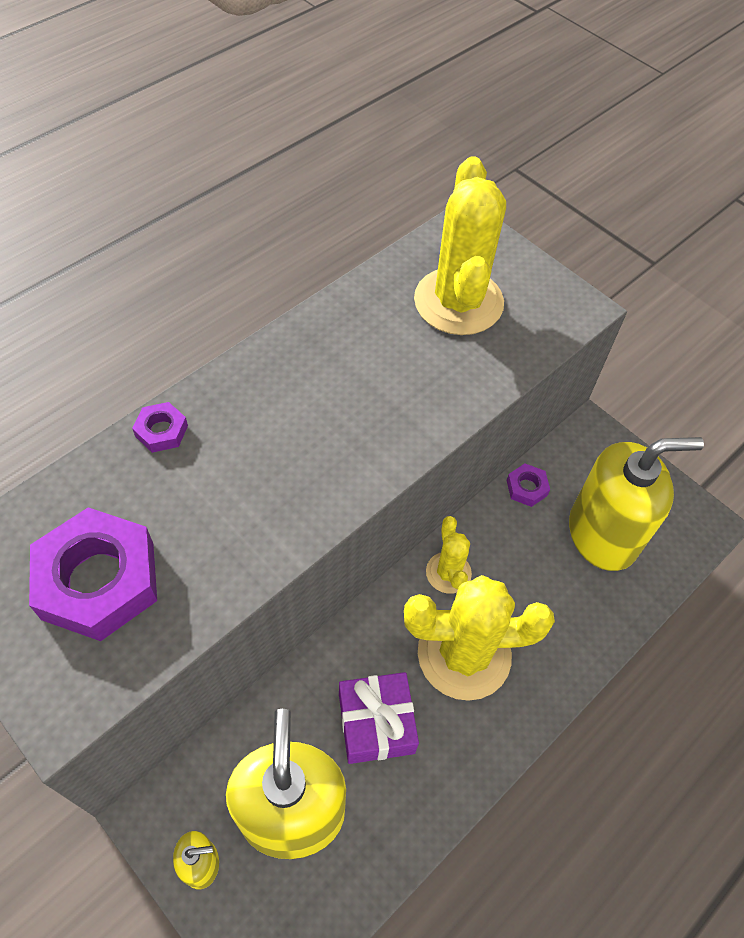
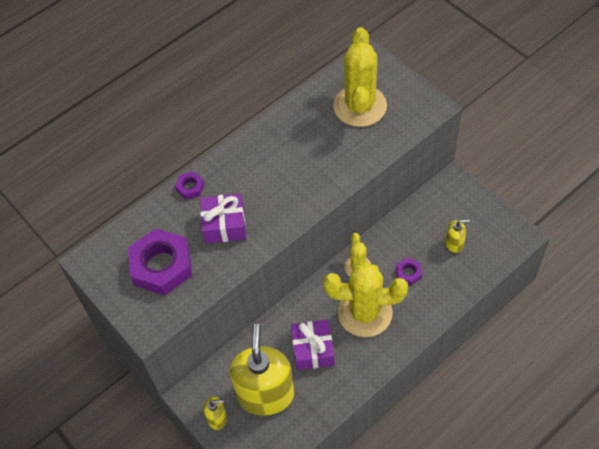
camera: 10 degrees right, 0 degrees up
(222, 502) = (224, 225): none -> purple gift
(527, 488) = (409, 216): purple nut -> purple nut (408, 273)
(603, 534) = (454, 243): yellow soap dispenser -> yellow soap dispenser, size x0.43

